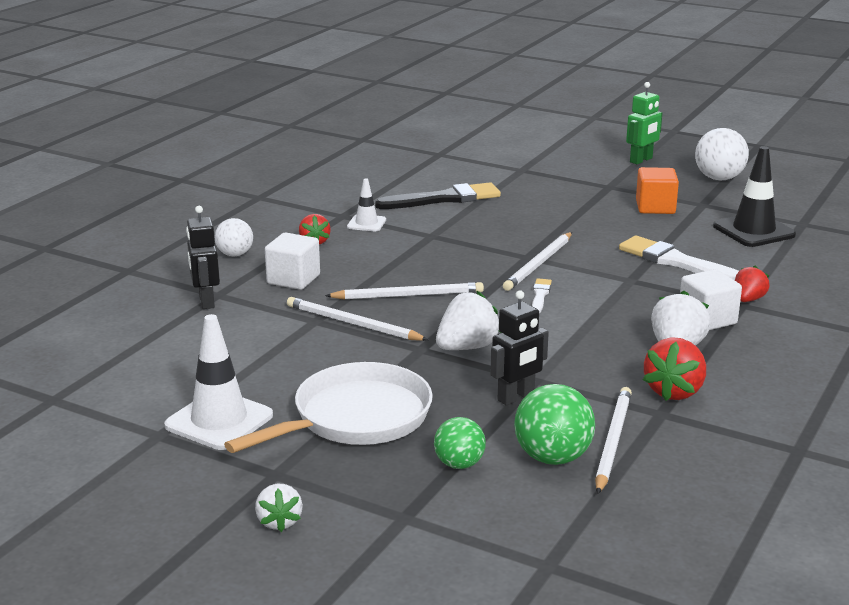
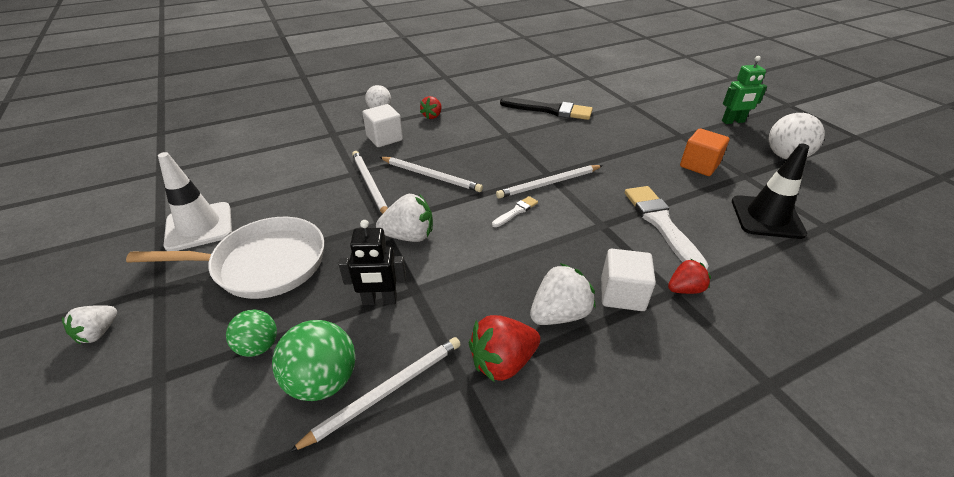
camera: 35 degrees right, 15 degrees up
(206, 301) = (320, 136): black robot -> none
(366, 223) = (479, 113): white traffic cone -> none

